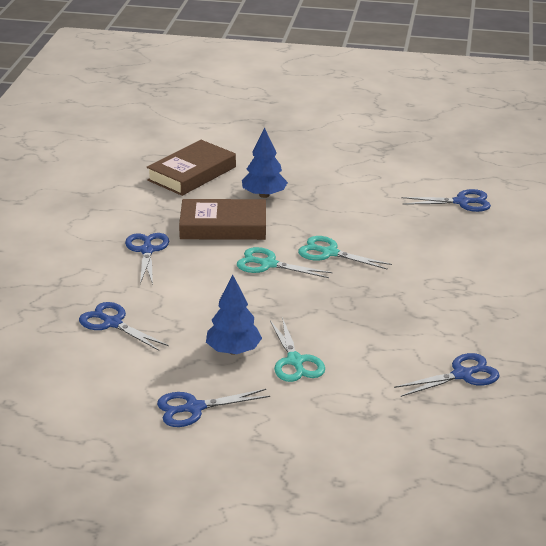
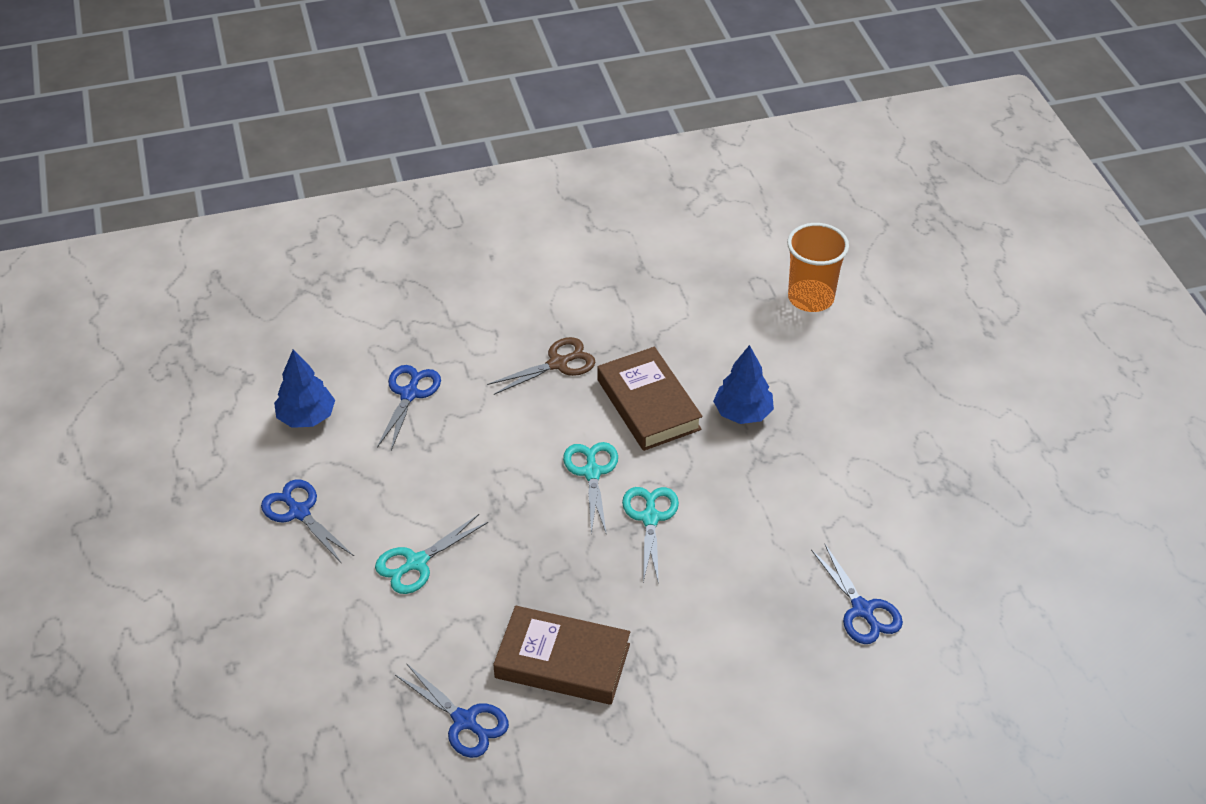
camera: 65 degrees right, 15 degrees up
(147, 251) = (558, 364): blue scissors -> brown scissors
(183, 144) = (811, 298): none -> orange cup
(192, 173) = (747, 333): brown book -> brown book (562, 661)
(233, 350) = (410, 505): blue tree -> blue tree (306, 417)

